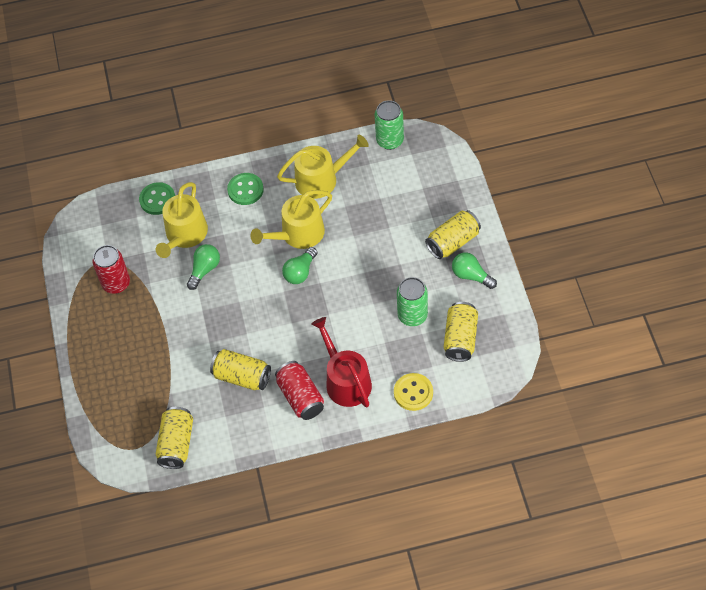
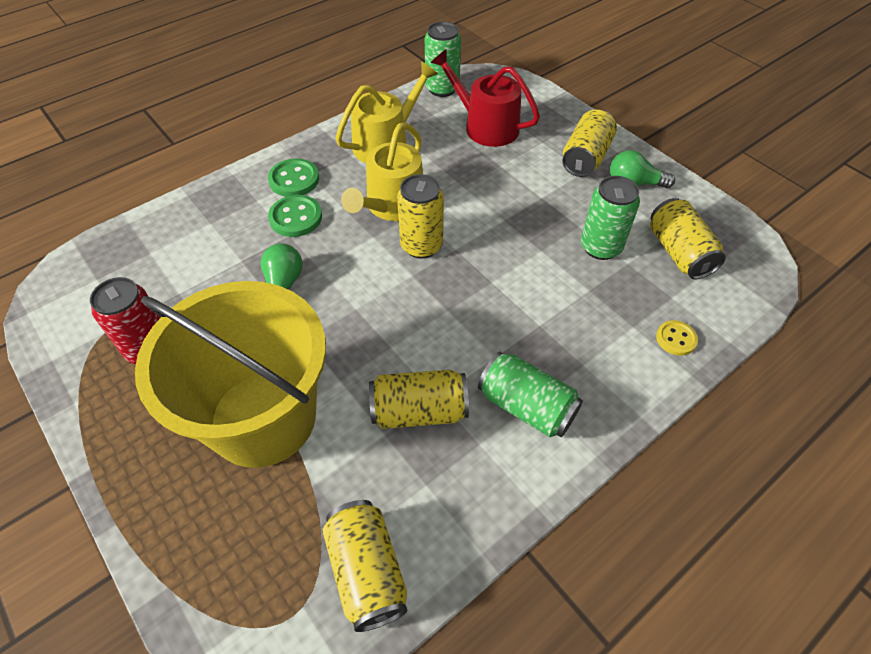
camera: 30 degrees left, 5 degrees down
(157, 199) = (174, 224): green button -> green button (295, 218)
(160, 348) = (263, 418): none -> yellow bucket
(184, 235) = (233, 253): yellow watering can -> none
(300, 272) = (421, 246): green light bulb -> yellow can
(300, 397) = (526, 406): red can -> green can
(345, 381) = (574, 358): red watering can -> red watering can (485, 126)
(413, 393) = (676, 339): yellow button -> yellow button, size x0.65

